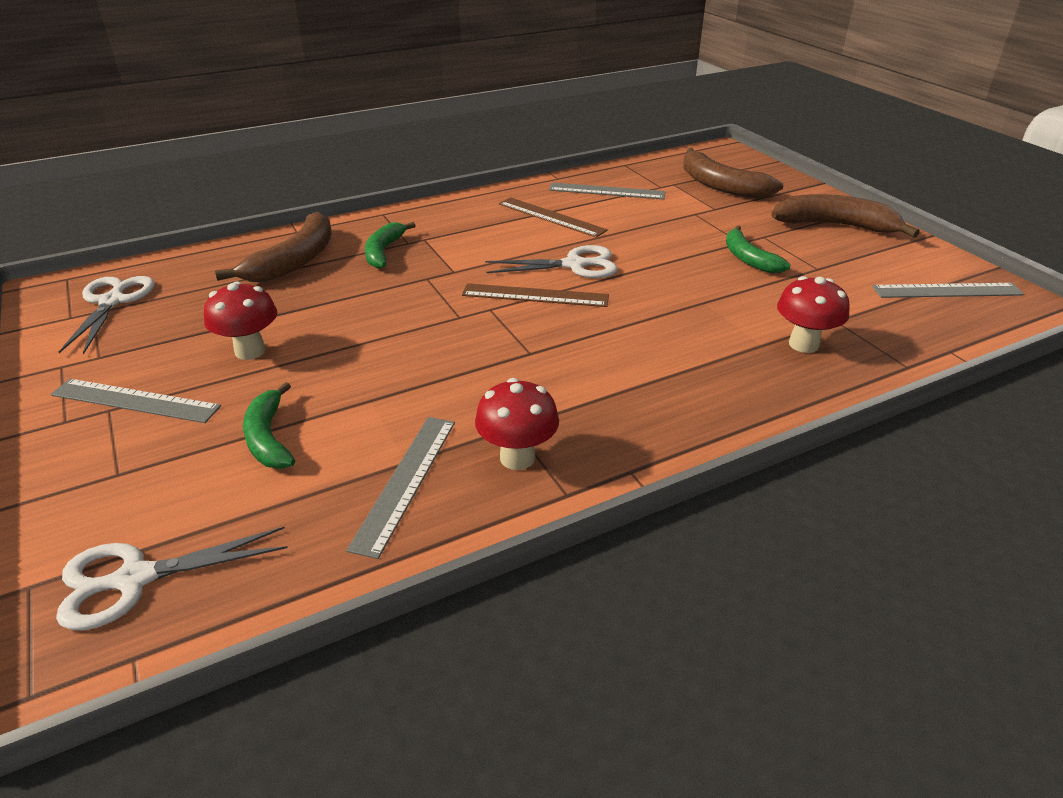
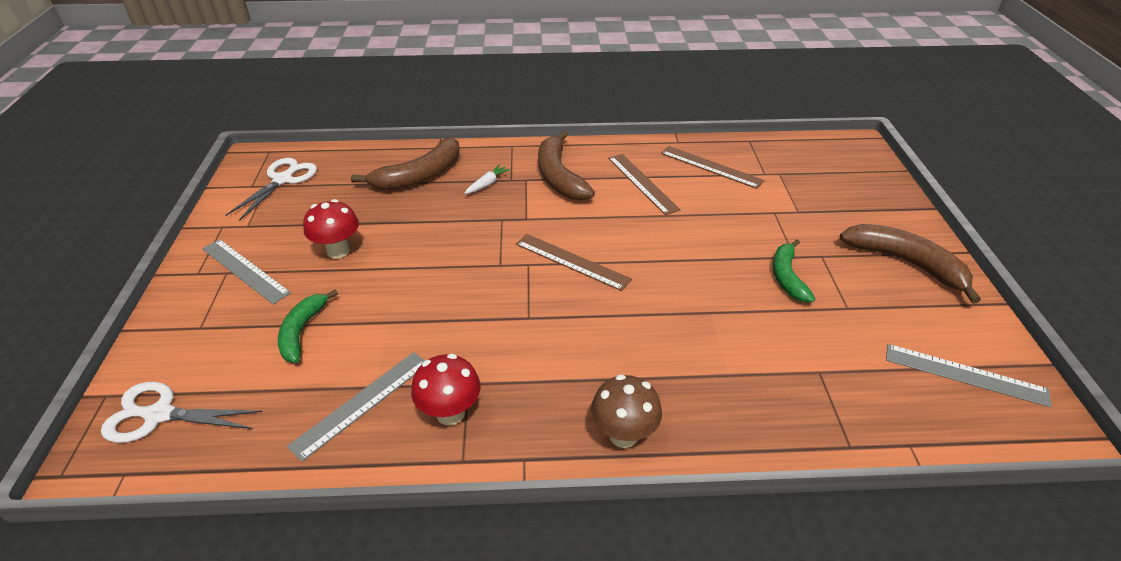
camera: 25 degrees right, 5 degrees up
(383, 251) = (487, 184): green banana -> white carrot
(574, 265) = (625, 239): white scissors -> none
(606, 191) = (711, 167): grey ruler -> brown ruler
(710, 420) = (623, 435): none -> brown mushroom
(720, 185) = (823, 186): brown banana -> brown banana (558, 176)
(803, 344) = (767, 387): red mushroom -> none

